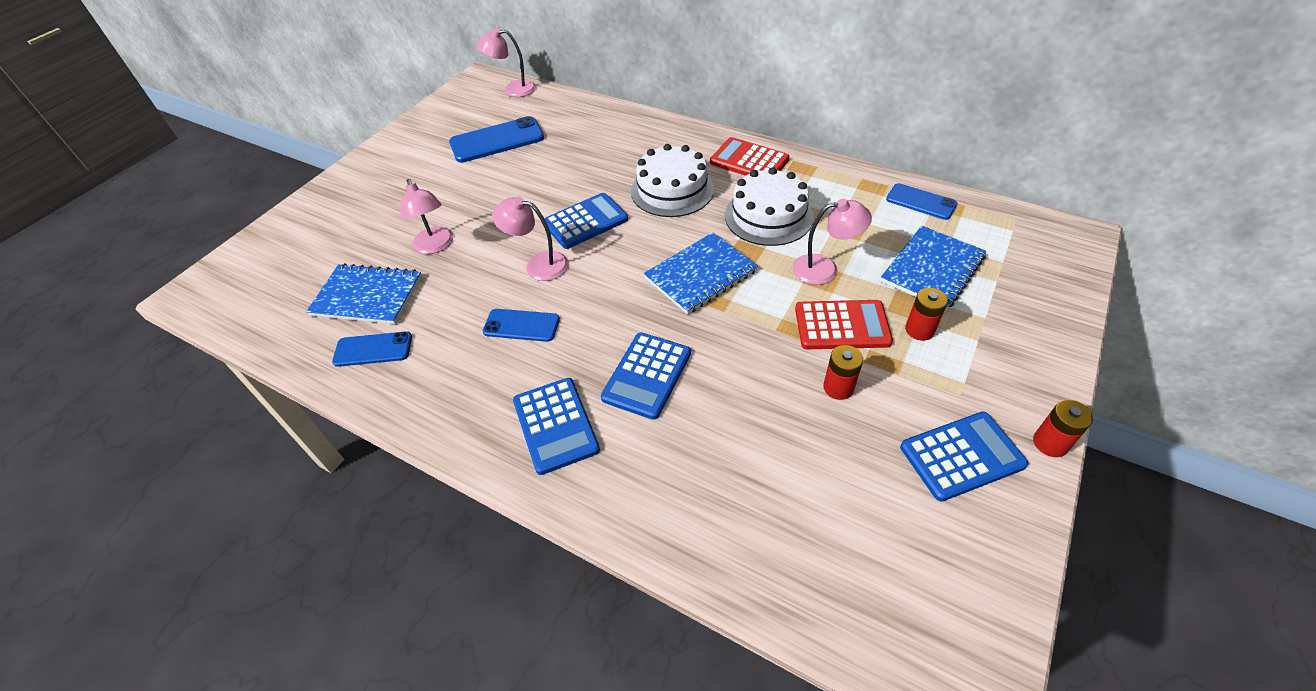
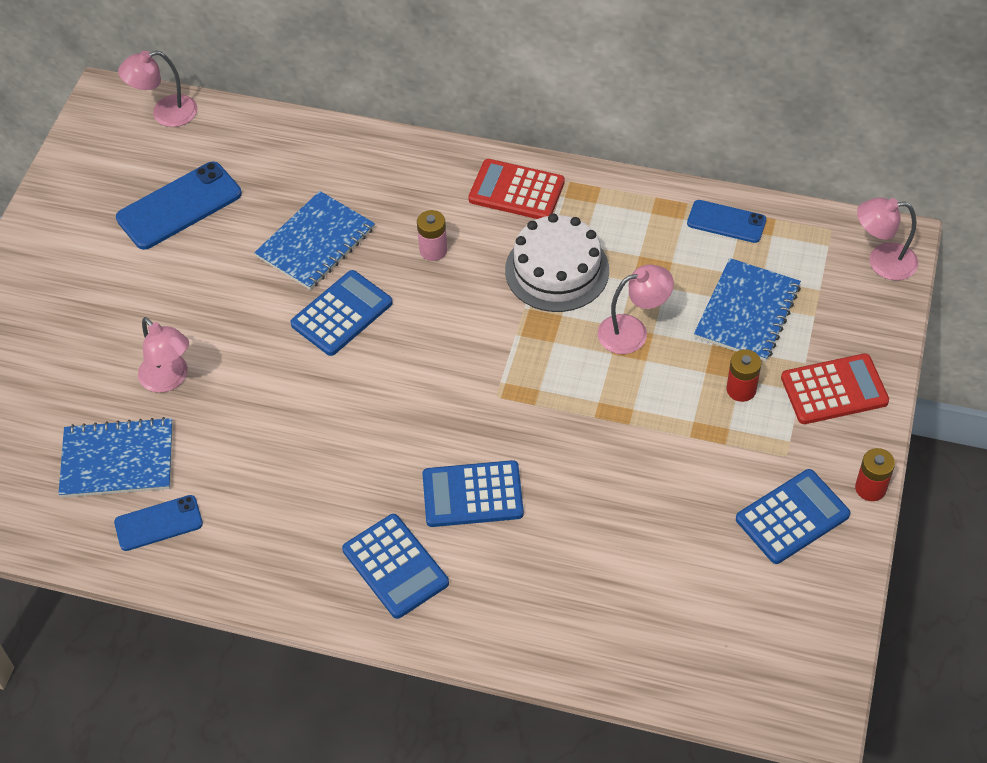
camera: 15 degrees left, 5 degrees up
(521, 325) = (316, 463): blue phone -> none
(538, 265) = (306, 383): pink lamp -> pink lamp (882, 261)
(647, 375) = (472, 494): blue calculator -> blue calculator turned 75 degrees clockwise
(672, 190) = (433, 250): white cake -> pink battery
(700, 274) = (498, 363): blue notebook -> blue notebook (316, 242)
(838, 387) = (669, 470): red battery -> none
(842, 326) = (662, 399): red calculator -> red calculator (834, 390)

